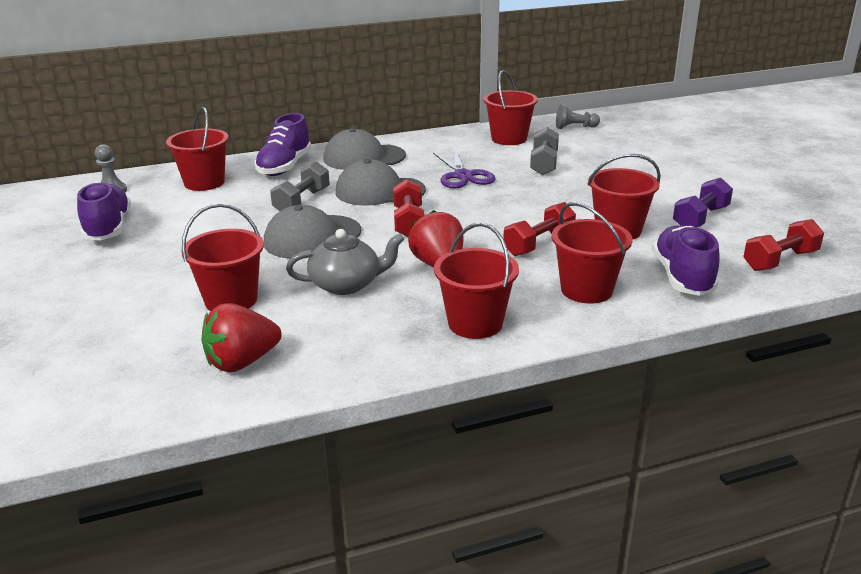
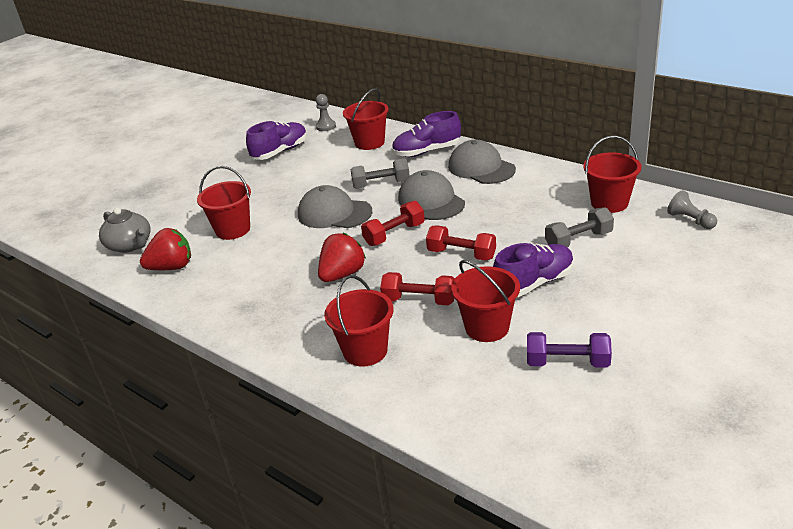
camera: 60 degrees right, 5 degrees up
(242, 362) = (172, 267): red strawberry -> red strawberry turned 135 degrees clockwise
(346, 284) = (284, 255): grey teapot -> grey teapot (130, 245)
(463, 176) = (502, 218): purple scissors -> none
(475, 323) = (275, 323): red bucket -> none
(682, 277) = (434, 391): purple shoe -> purple shoe (534, 283)
(780, 260) = (527, 438): red dumbbell -> red dumbbell (461, 254)

